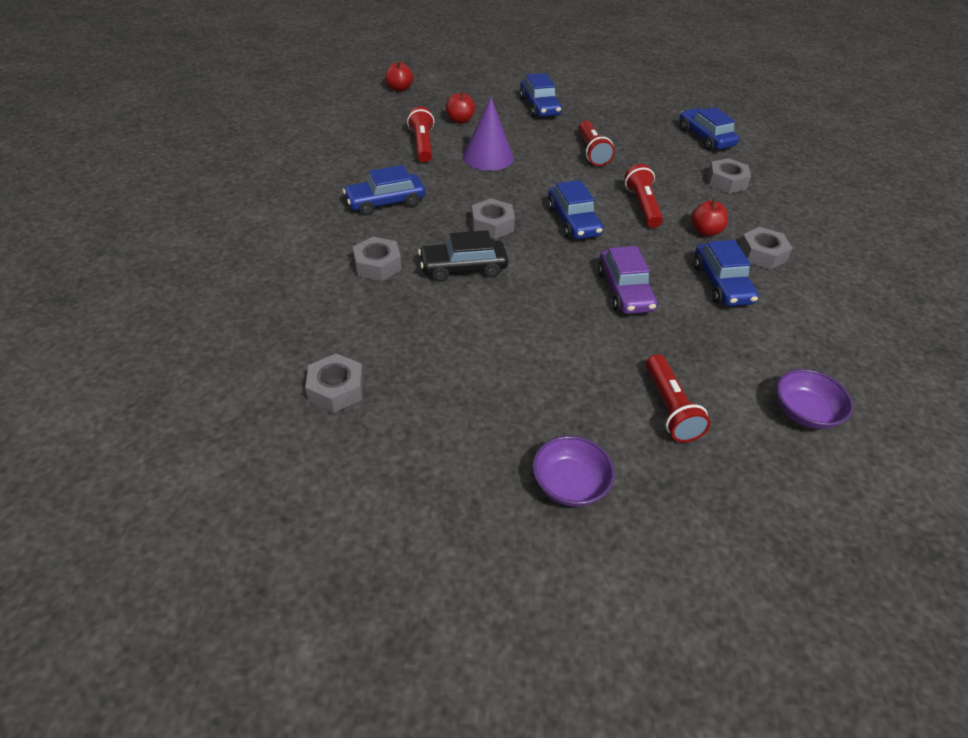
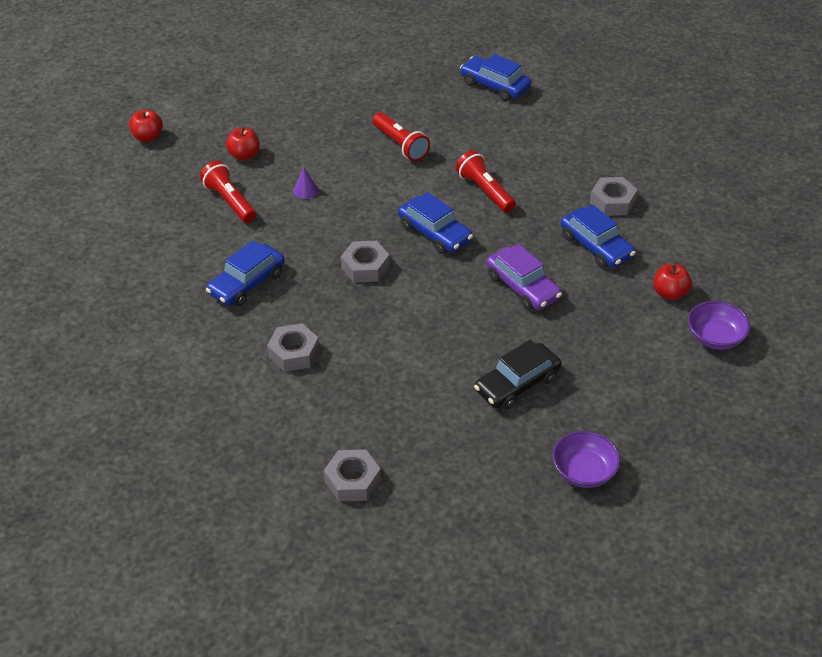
camera: 25 degrees left, 0 degrees up
(463, 268) = (372, 323): black car -> black car (517, 384)
(488, 157) = (305, 190): purple cone -> purple cone, size x0.45
(539, 107) = (312, 106): blue car -> none
(669, 408) = (618, 378): red flashlight -> none
(705, 231) = (554, 197): red apple -> red apple (669, 293)
(726, 182) = (542, 133): grey nut -> none

